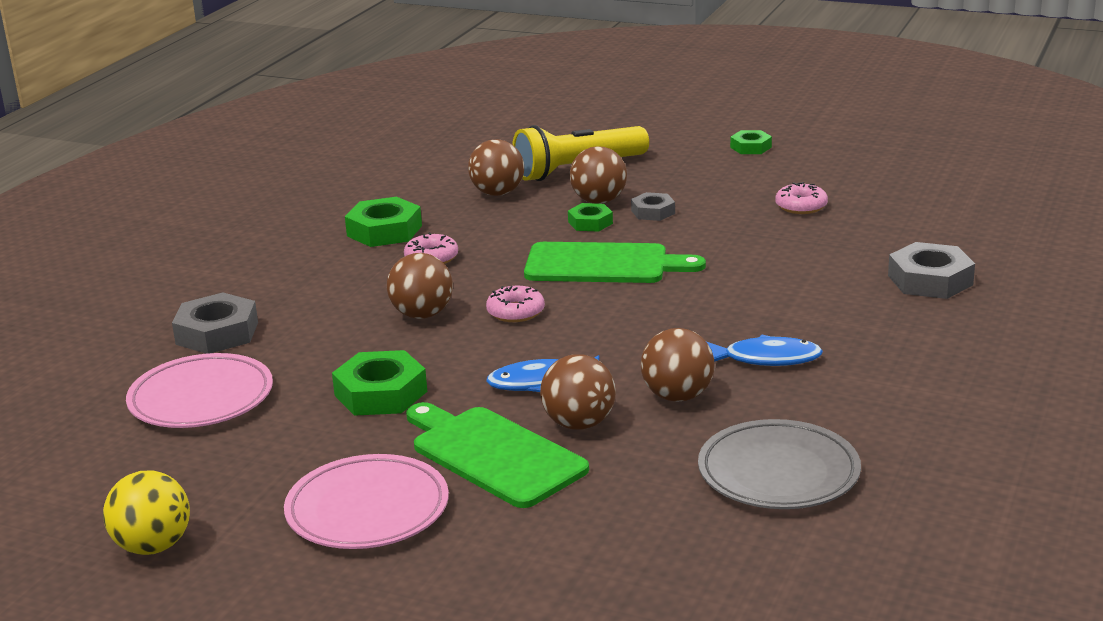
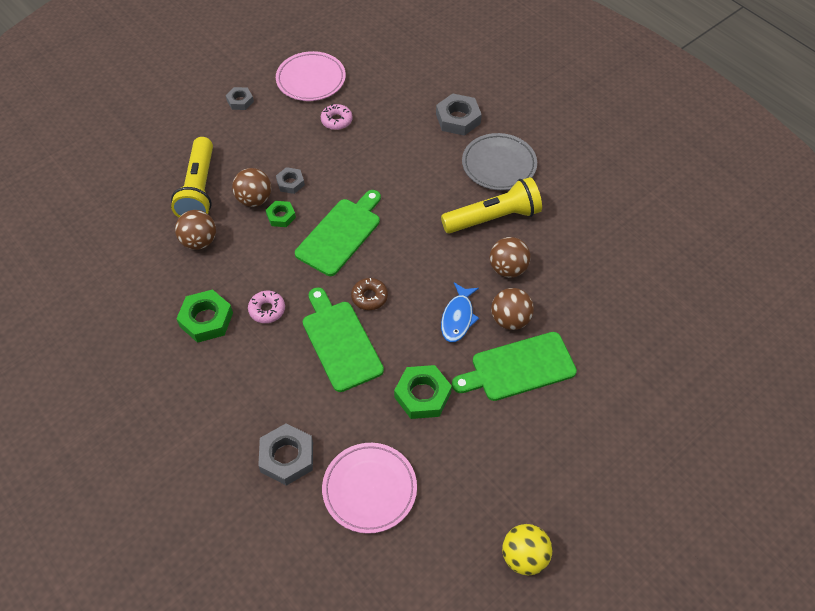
camera: 65 degrees left, 30 degrees up
(367, 510) = (541, 442): pink plate -> pink plate (311, 79)
(422, 315) = (340, 342): brown ball -> green cutting board
(515, 312) = (369, 297): pink donut -> brown donut
(750, 147) = (240, 101): green nut -> grey nut
(766, 359) = (493, 218): blue fish -> yellow flashlight
(778, 472) = (598, 264): grey plate -> grey plate (499, 165)

